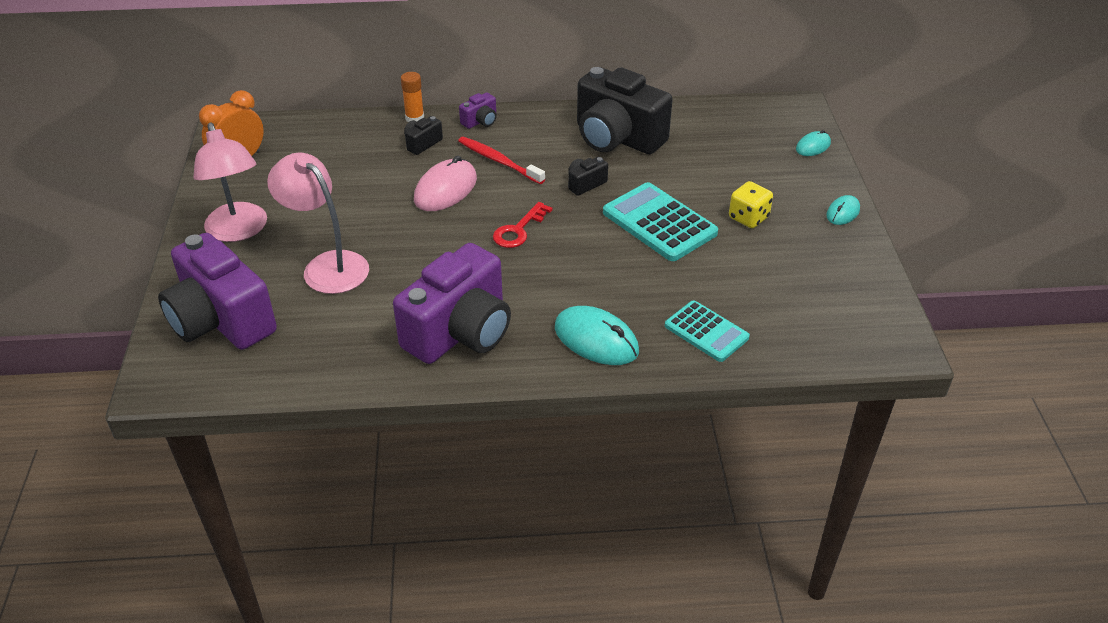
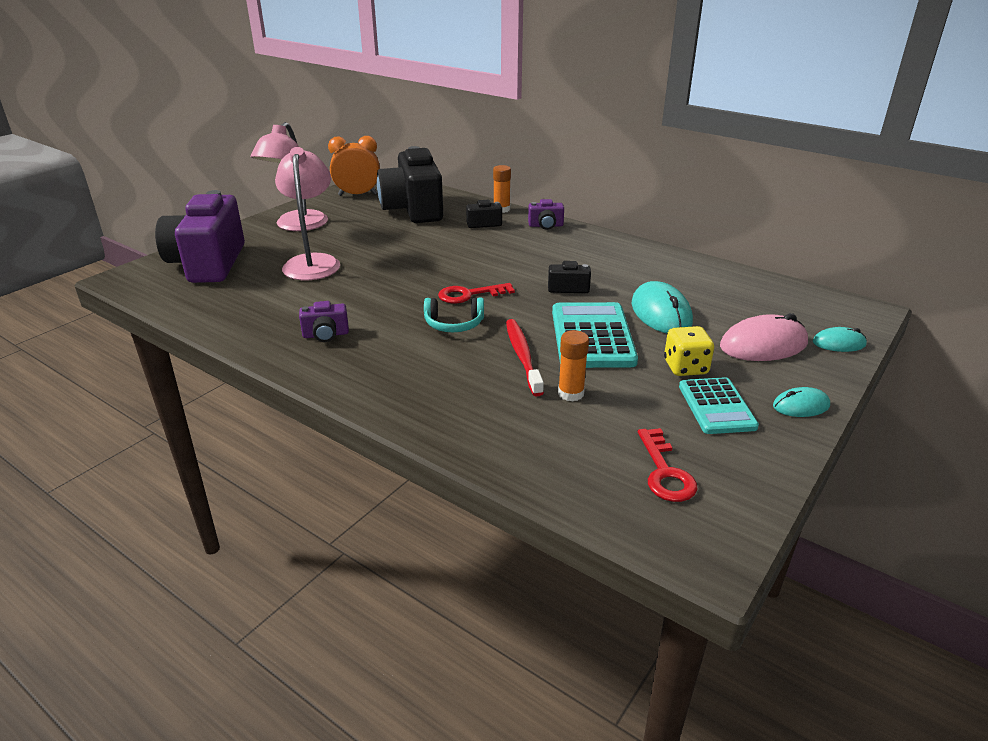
camera: 40 degrees right, 10 degrees down
(445, 189) = (457, 253): pink mouse -> pink mouse (763, 345)
(460, 332) = (326, 335): purple camera -> purple camera, size x0.41
(499, 161) = (522, 251): red toothbrush -> red toothbrush (522, 356)
(546, 265) = (454, 324): none -> turquoise headphones
(596, 339) = (411, 388): turquoise mouse -> turquoise mouse (661, 313)
(617, 138) = (641, 270): black camera -> black camera (413, 209)
(705, 281) = (571, 393): none -> orange glue stick
(706, 332) = (512, 430): turquoise calculator -> turquoise calculator (716, 406)
(825, 307) = (665, 472): none -> red key

